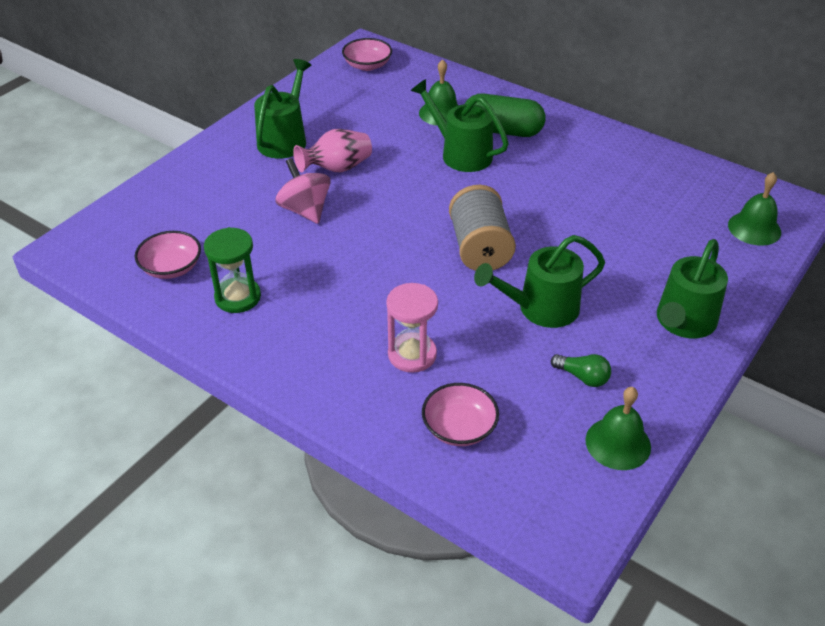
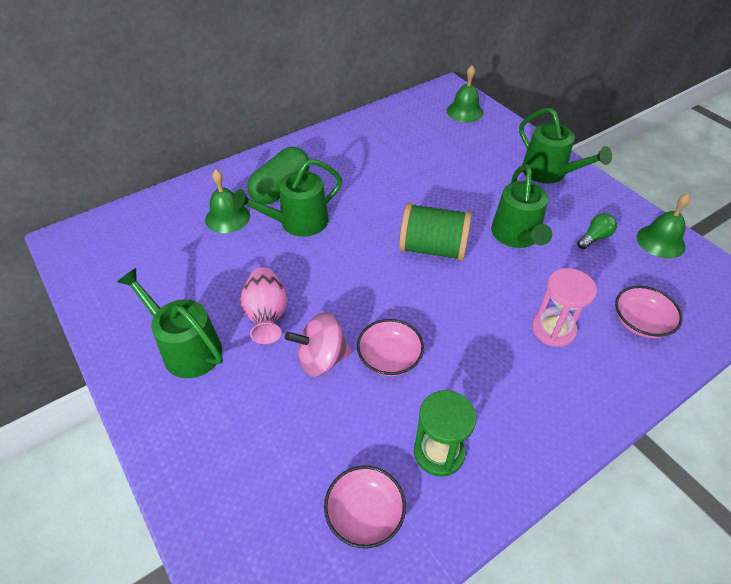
camera: 70 degrees left, 5 degrees up
(367, 65) = (104, 246): pink bowl -> pink bowl (389, 358)
(480, 248) = (432, 248): grey spool -> green spool

